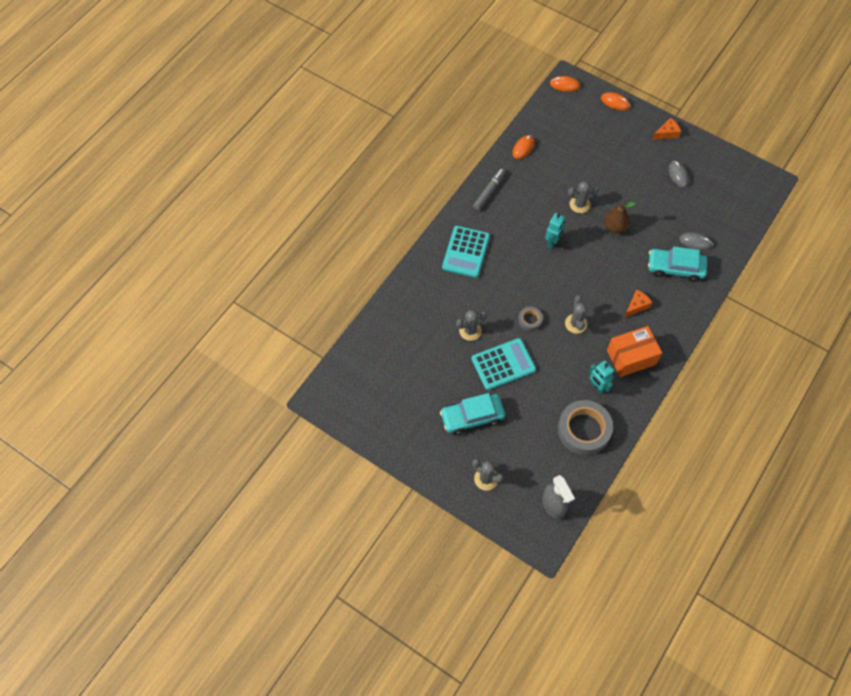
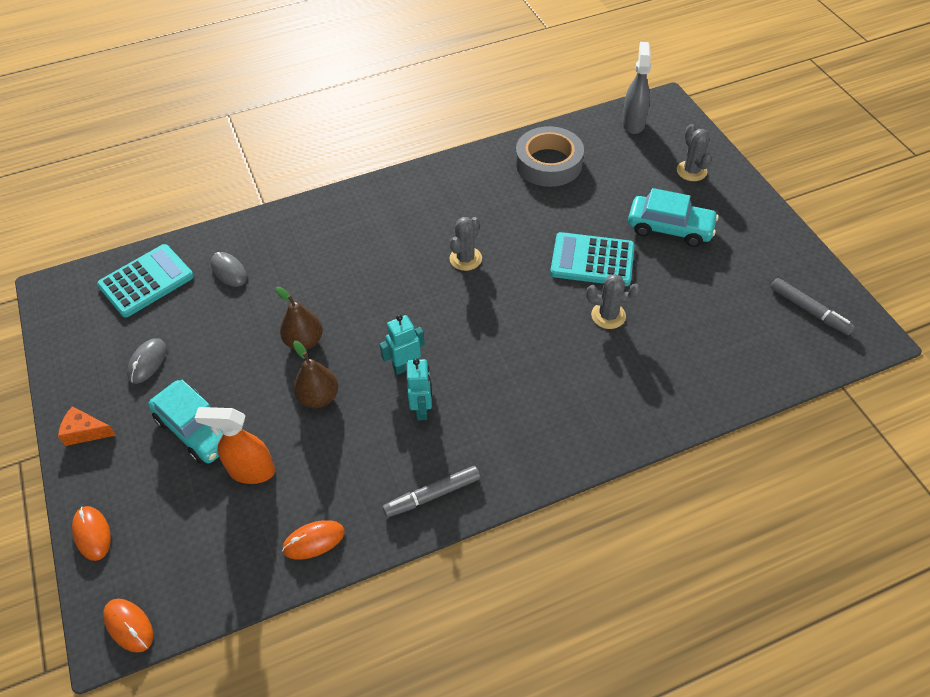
camera: 145 degrees left, 10 degrees down
(359, 398) = (809, 310): none -> grey marker
(466, 252) = (540, 419): turquoise calculator -> turquoise calculator (146, 281)
(530, 320) = (519, 290): grey tape -> none
(577, 158) = (251, 471): none -> orange spray bottle
(579, 204) = (319, 397): grey cactus -> brown pear
(597, 387) = (498, 190): turquoise robot -> turquoise robot (422, 409)
(631, 357) = (434, 198): orange box -> none
(636, 306) = (375, 241): orange cheese -> none
(675, 268) = (286, 256): turquoise car -> turquoise car (197, 429)

